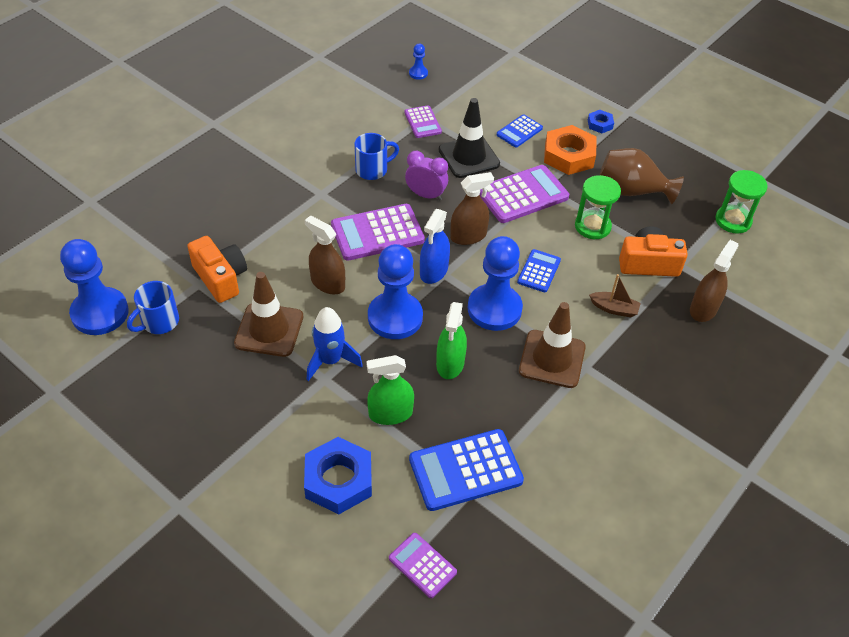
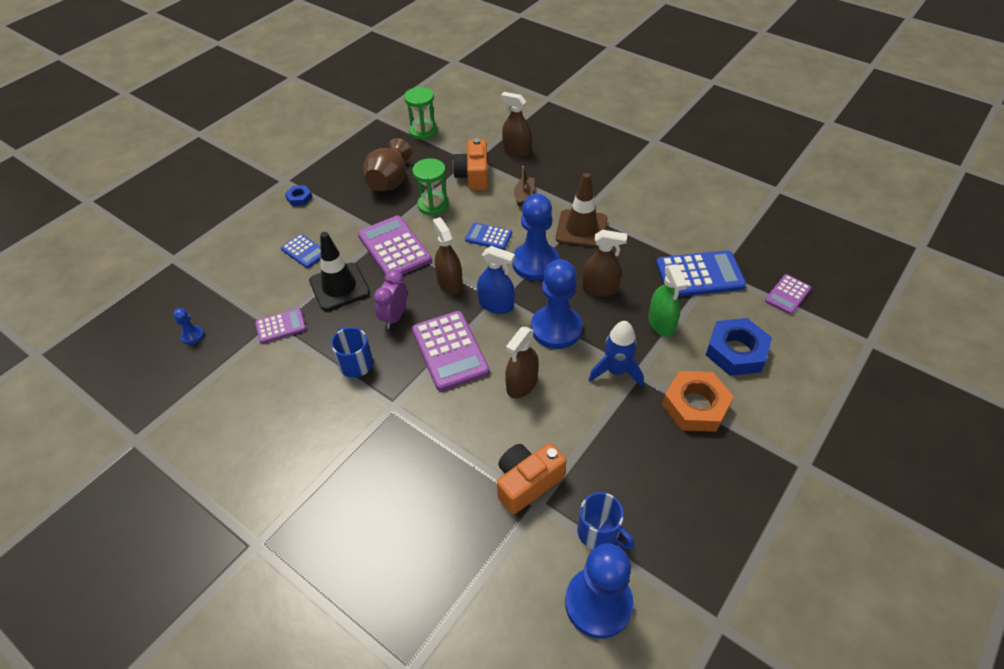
camera: 90 degrees left, 0 degrees up
(269, 330) = (590, 425): brown traffic cone -> none
(450, 363) = (600, 288): green spray bottle -> brown spray bottle
(465, 470) = (699, 275): blue calculator -> blue calculator turned 75 degrees counterclockwise
(569, 155) = (341, 218): orange nut -> orange nut (695, 406)

